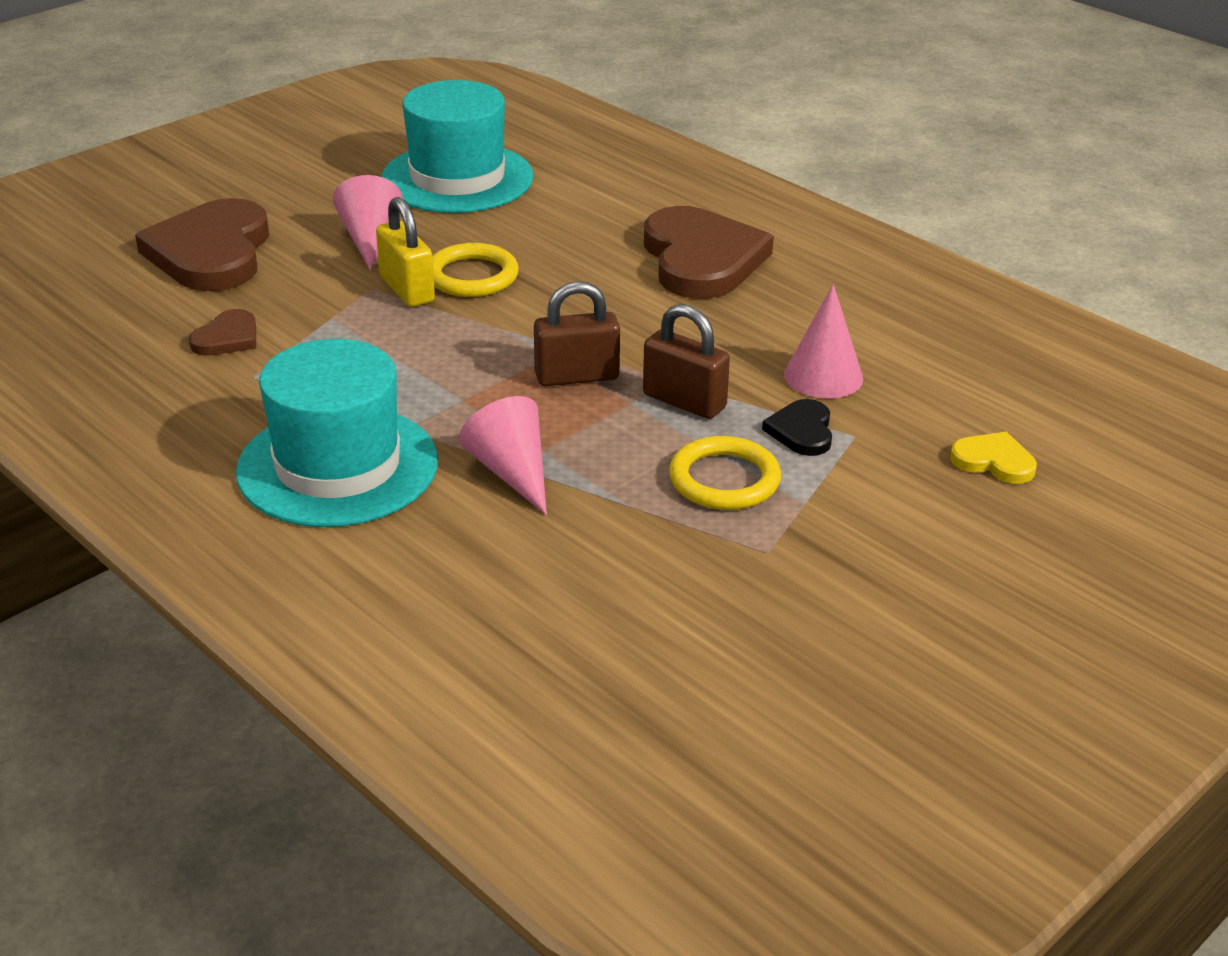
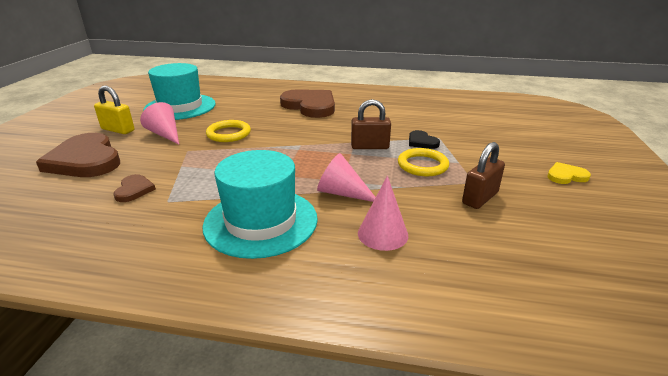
camera: 35 degrees left, 5 degrees down
(407, 290) = (205, 146): yellow padlock -> yellow padlock (118, 130)
(577, 376) = (318, 152): brown padlock -> brown padlock (480, 198)
(823, 376) = (402, 125): pink cone -> pink cone (382, 234)
(994, 461) = (488, 130): yellow heart -> yellow heart (566, 176)

